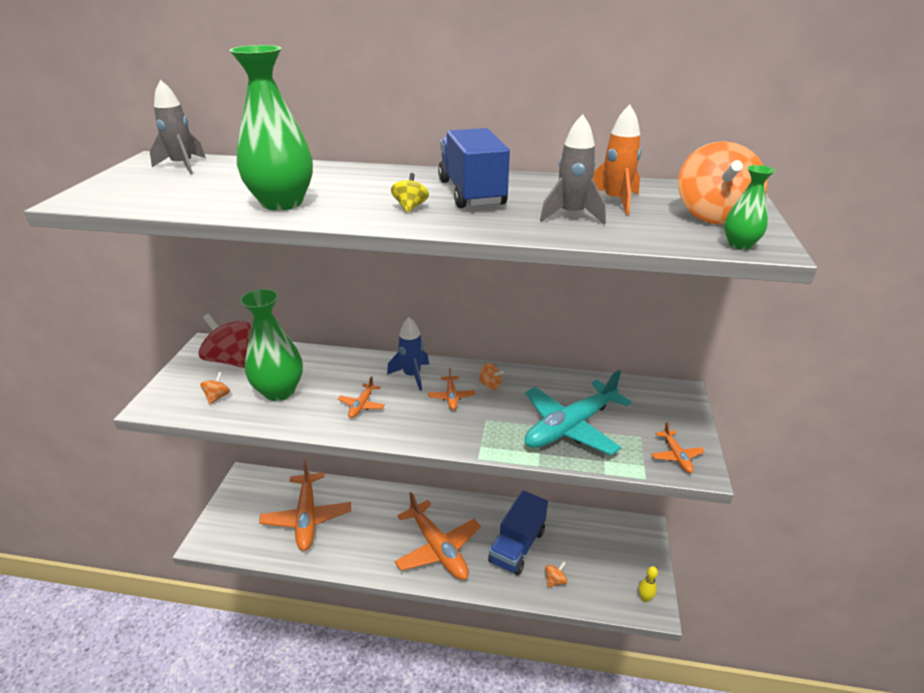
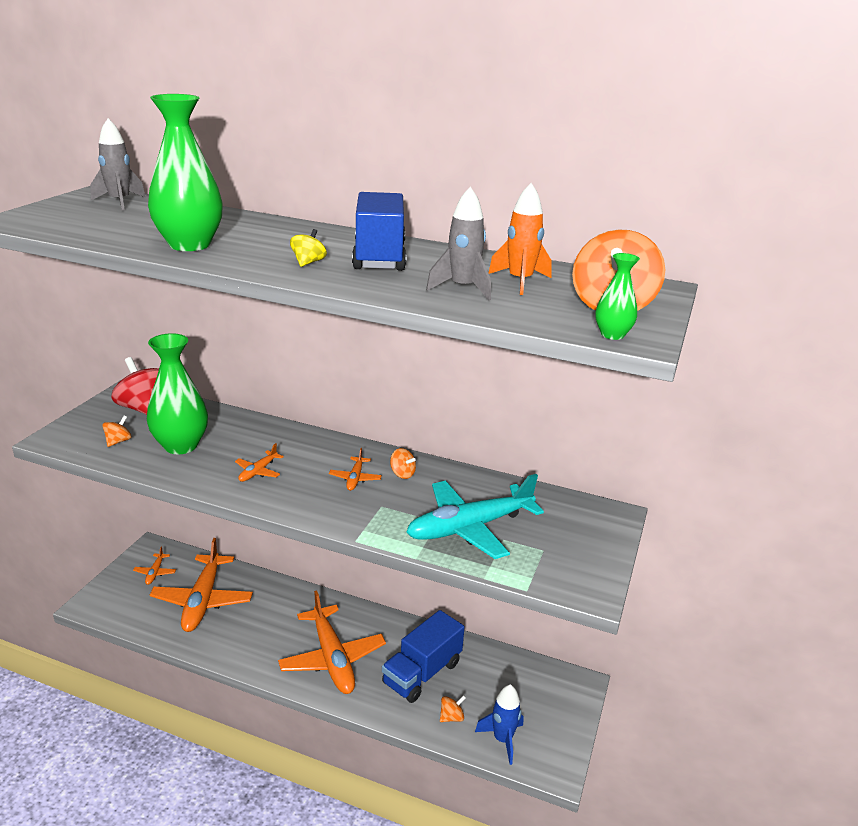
camera: 10 degrees right, 5 degrees down
(412, 375) = (323, 452): blue rocket -> blue rocket (502, 739)
(645, 598) = (549, 756): yellow bowling pin -> none
(676, 456) = (573, 575): orange plane -> orange plane (155, 572)

